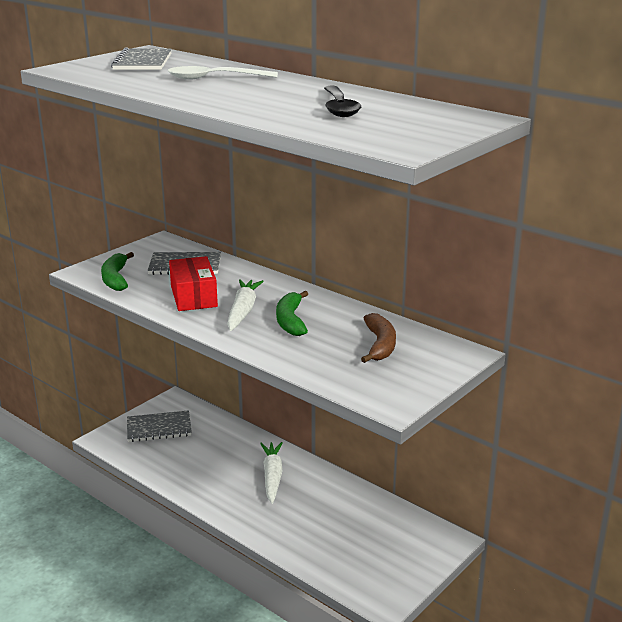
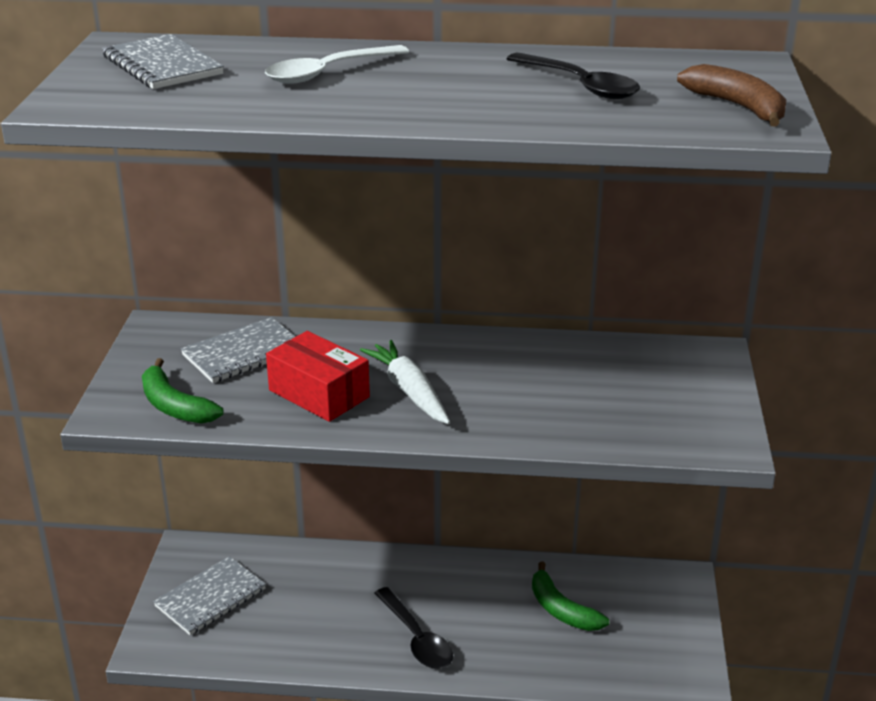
camera: 35 degrees left, 5 degrees up
(242, 497) = (416, 638): none -> black spoon
(272, 476) = (422, 595): white carrot -> none
(290, 321) = (482, 383): green banana -> green banana (561, 610)
(380, 345) = (619, 376): brown banana -> brown banana (738, 107)

